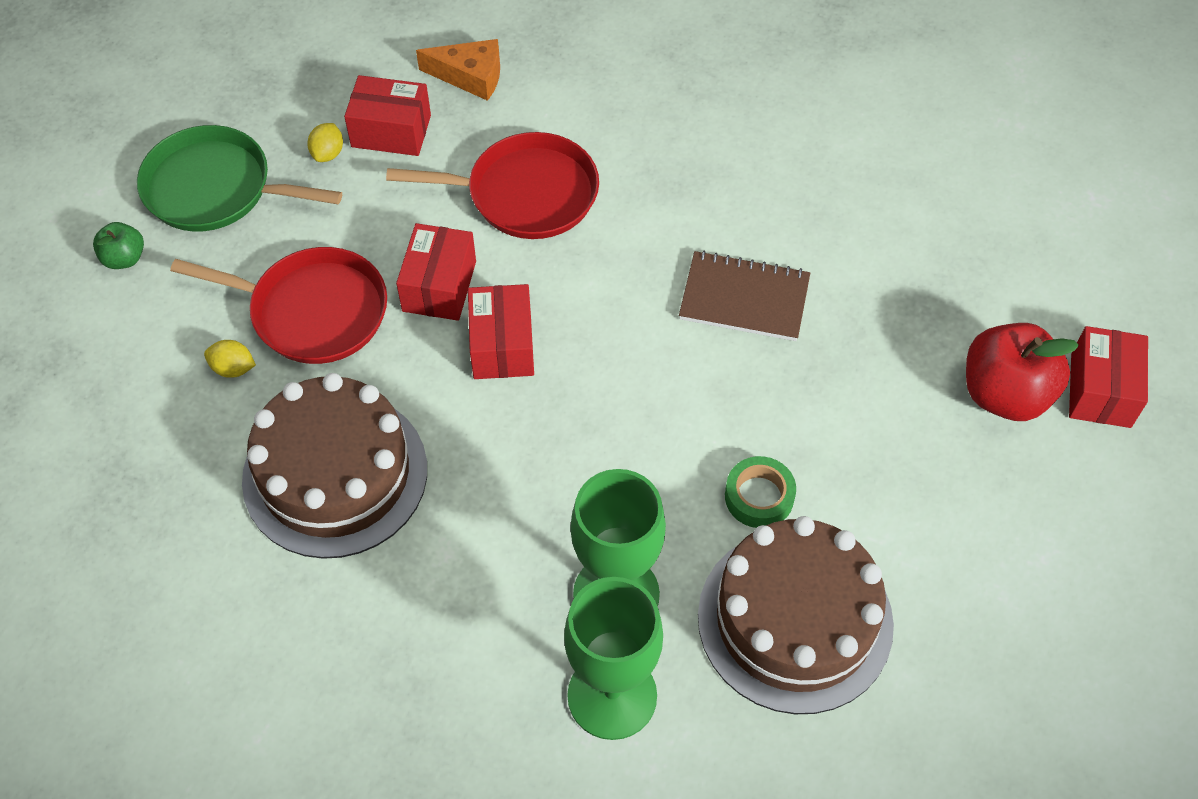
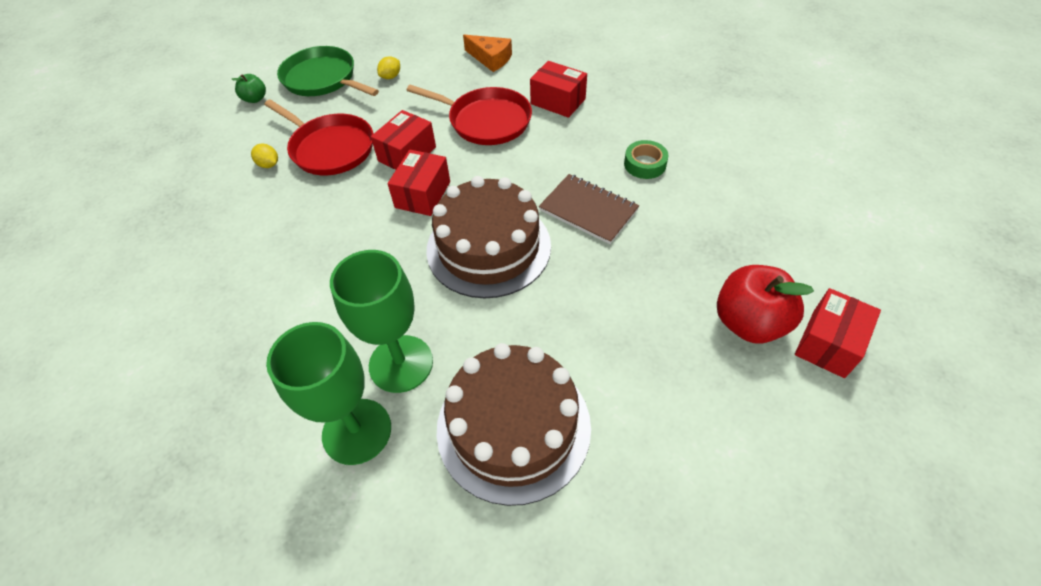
camera: 25 degrees right, 5 degrees down
(335, 474) = (282, 235): brown cake -> brown cake (488, 247)
(391, 131) = (431, 74): red box -> red box (558, 101)
(759, 497) = (533, 333): green tape -> green tape (645, 164)

